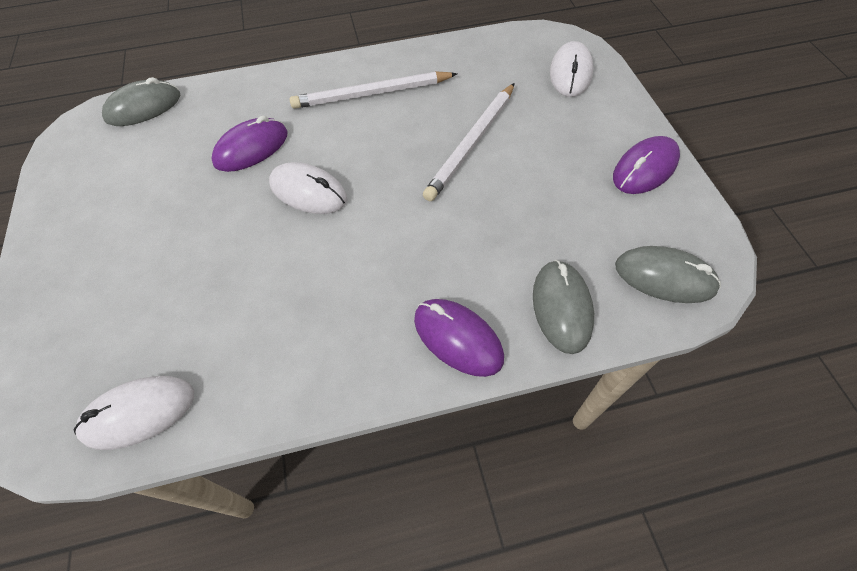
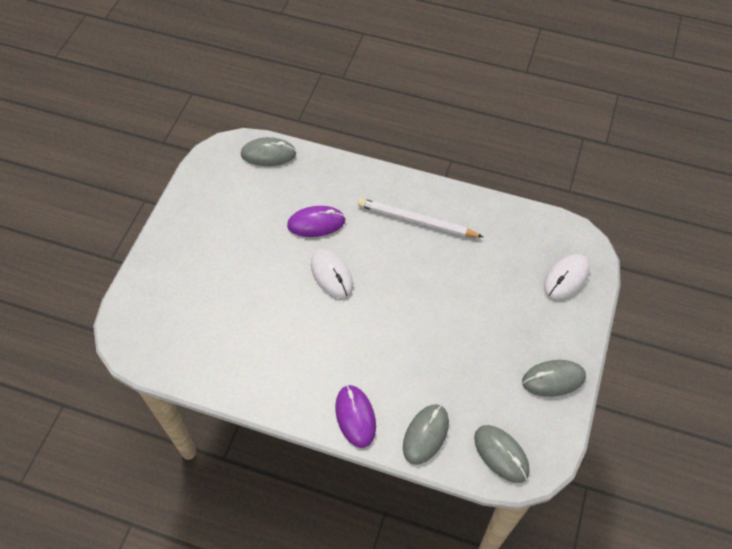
camera: 30 degrees right, 0 degrees up
(139, 413) = (175, 359): white mouse -> none
(472, 143) = (455, 296): white pencil -> none
(645, 168) = (553, 379): purple mouse -> grey mouse

